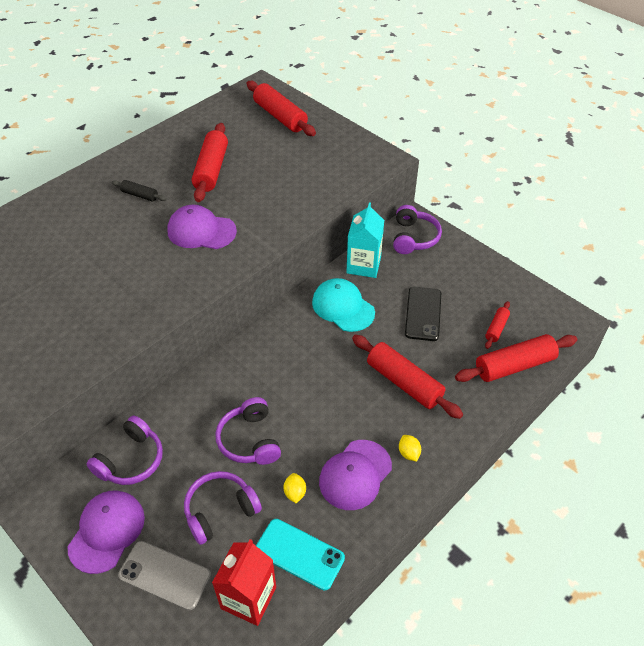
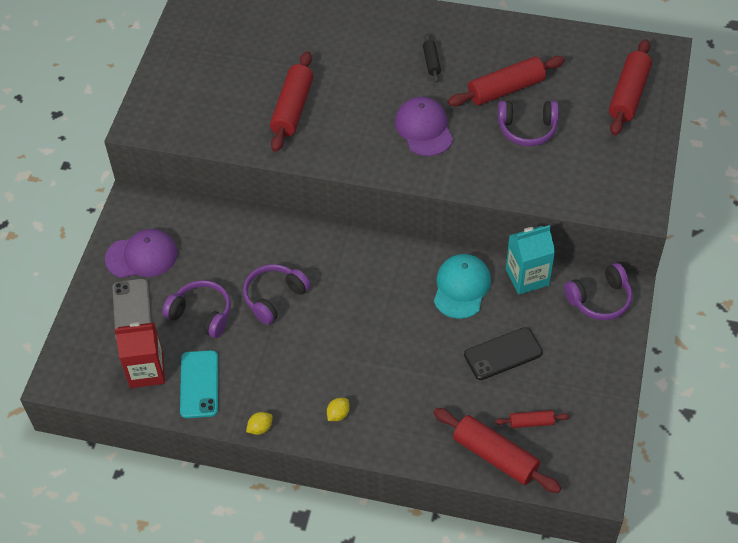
camera: 60 degrees right, 5 degrees up
(131, 460) = (206, 233): purple headphones -> purple headphones (527, 129)
(295, 493) = (248, 353): yellow lemon -> yellow lemon (260, 428)
(355, 474) = (291, 386): purple cap -> none
(404, 382) = (410, 376): red rolling pin -> red rolling pin (292, 108)

